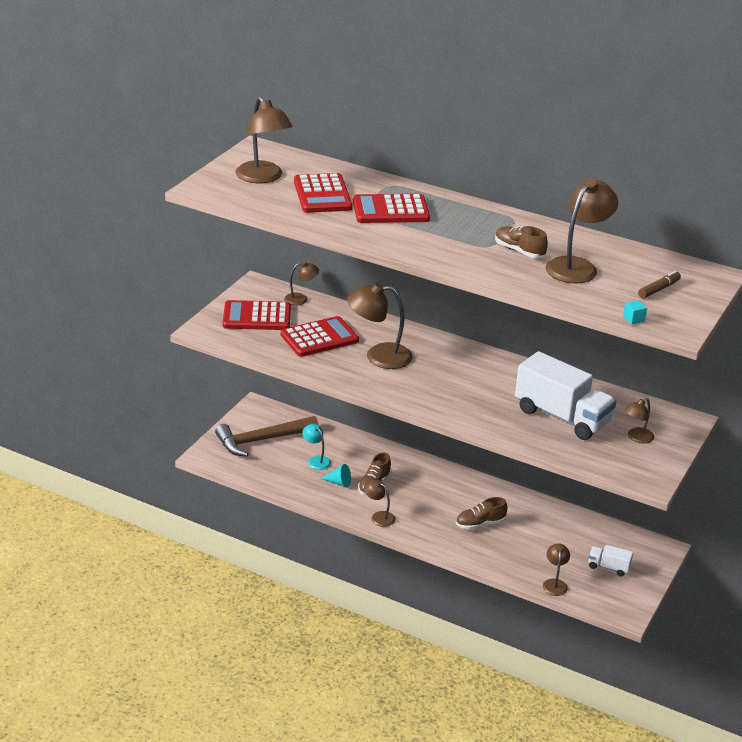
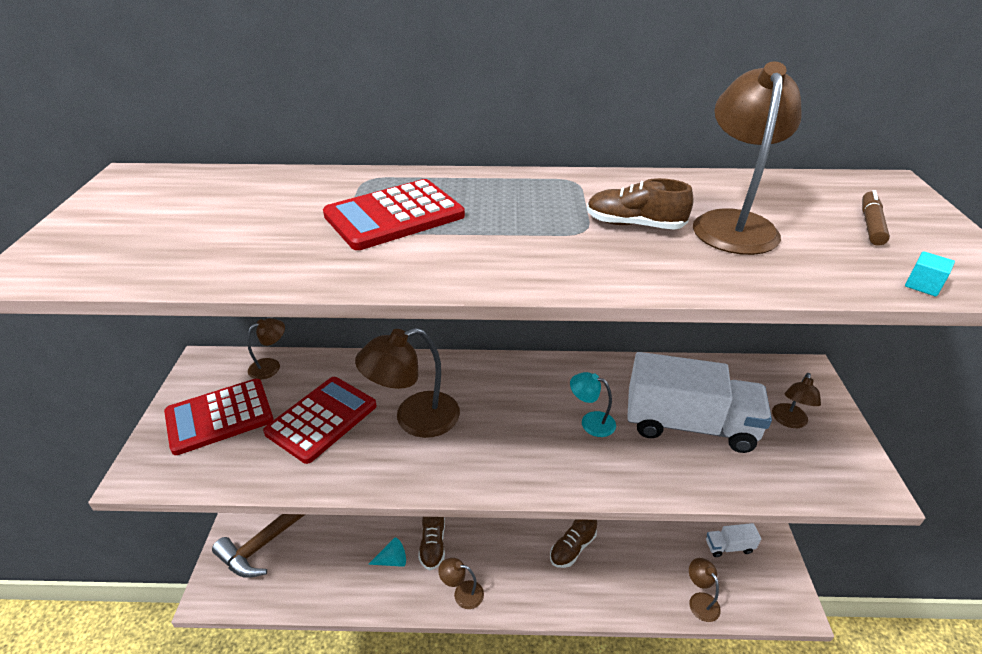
camera: 25 degrees left, 5 degrees up
(263, 178) = (152, 219): brown lamp -> none
(316, 460) = (351, 537): turquoise lamp -> turquoise lamp (591, 421)
(322, 195) = (268, 220): red calculator -> none

